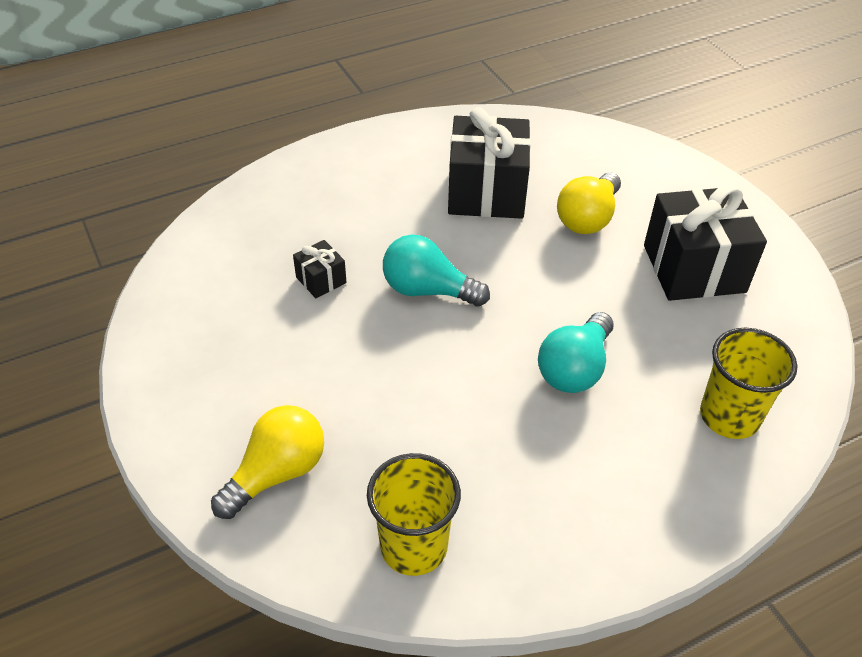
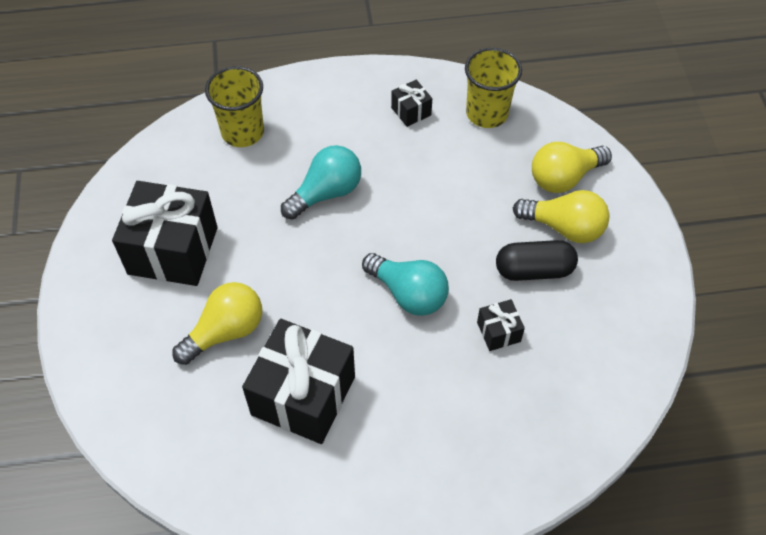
camera: 160 degrees left, 10 degrees up
(267, 405) = (564, 227): none -> yellow light bulb
(295, 347) = (534, 270): none -> black capsule
(526, 516) = (411, 111): none -> black gift

